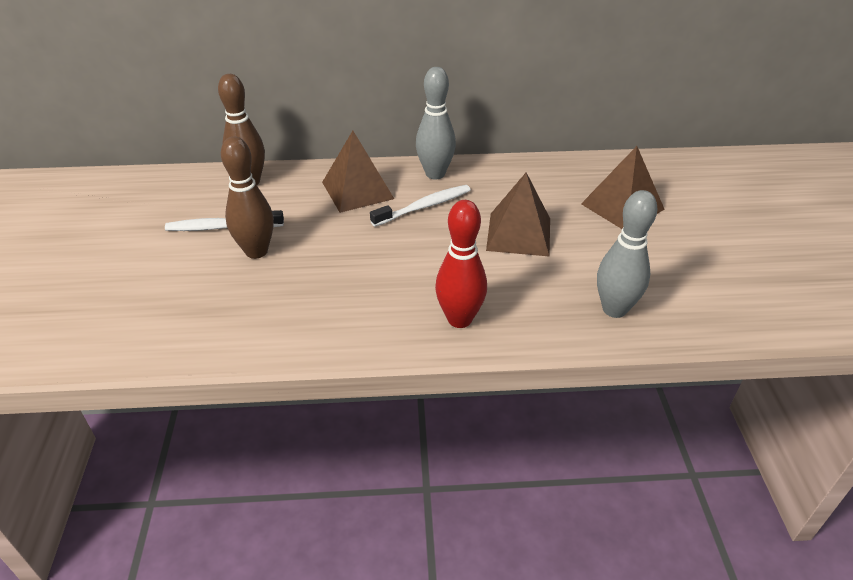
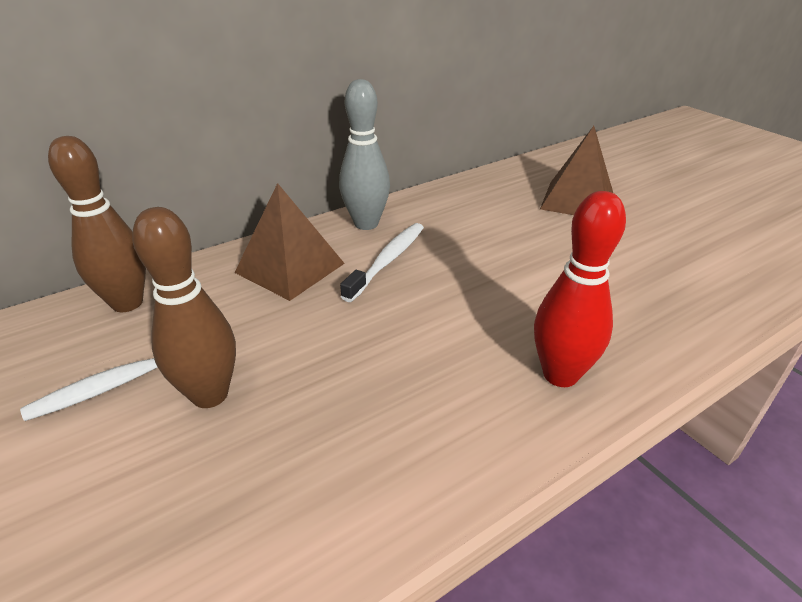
camera: 30 degrees left, 5 degrees down
(519, 234) = (516, 255): brown pyramid -> none
(614, 309) = (688, 297): grey bowling pin -> none

